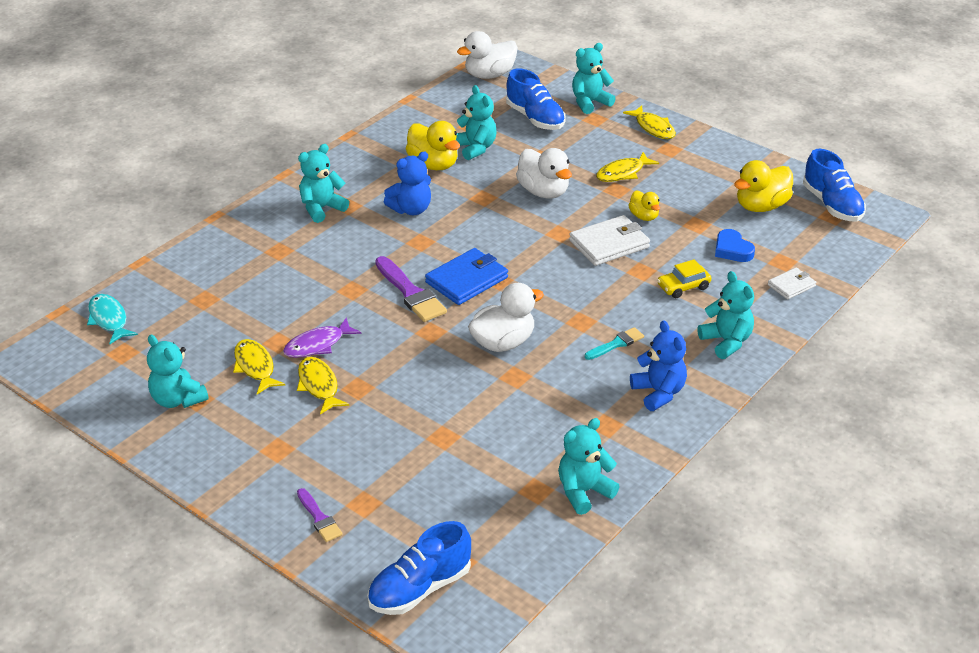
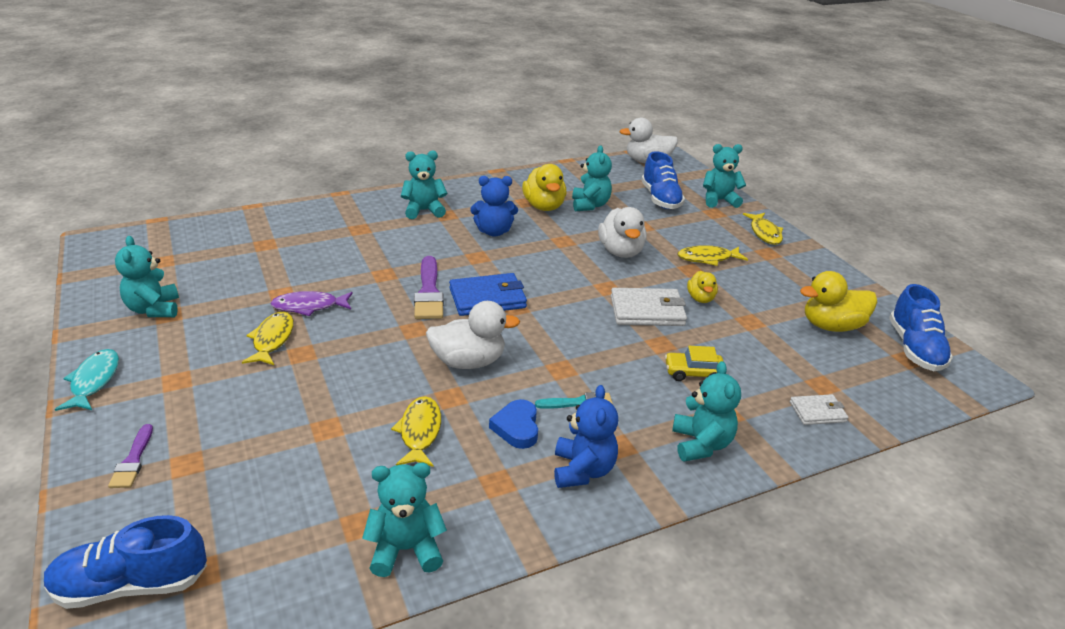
camera: 25 degrees right, 5 degrees down
(109, 319) = (182, 235): turquoise fish -> turquoise fish (94, 381)
(255, 367) = (241, 306): yellow fish -> yellow fish (420, 432)
(732, 250) = (772, 355): blue heart -> blue heart (517, 427)

